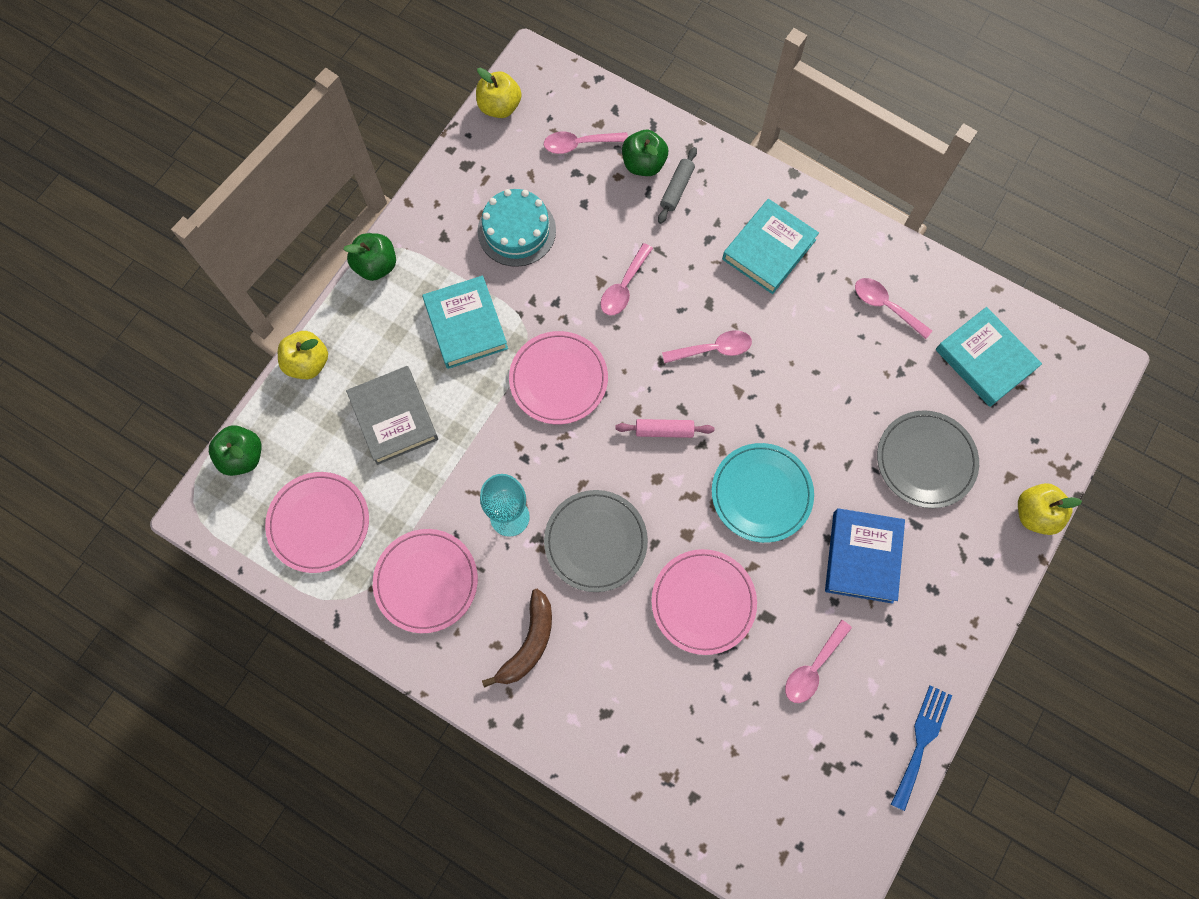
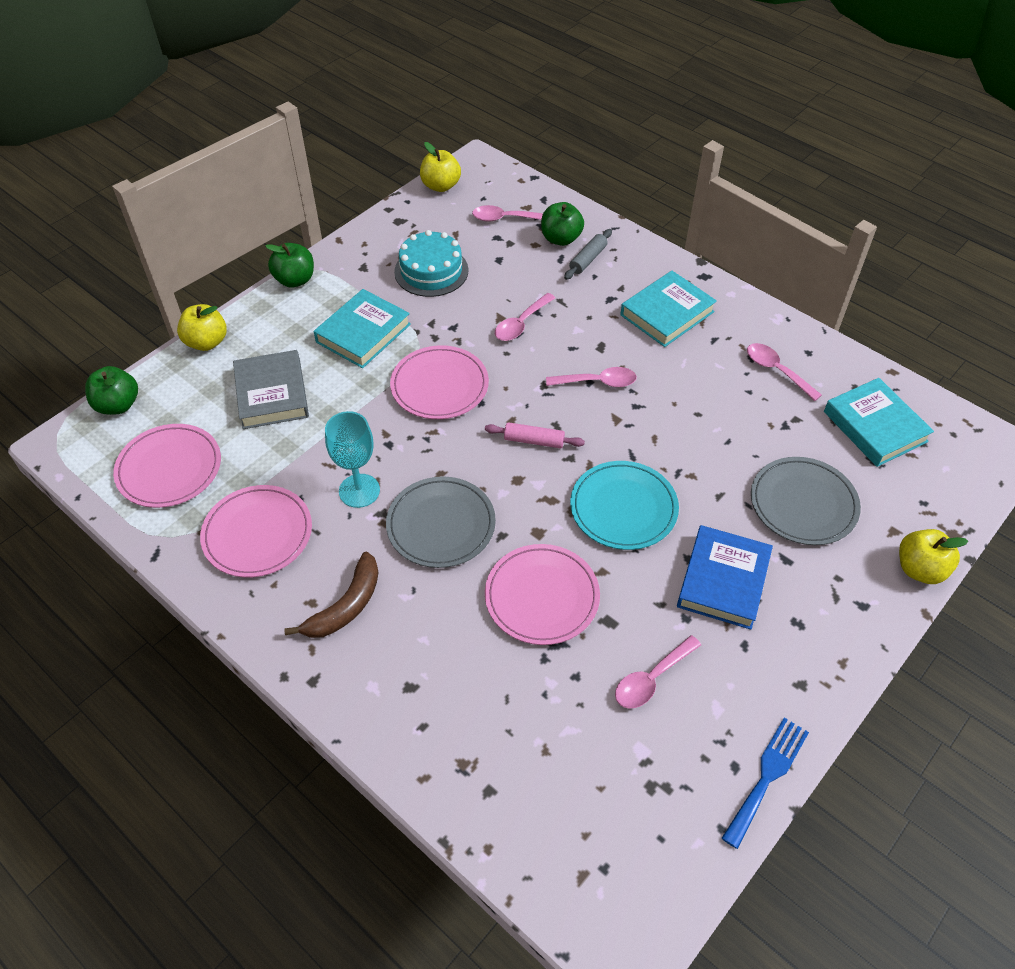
camera: 10 degrees right, 20 degrees down
(466, 325) = (363, 333): turquoise book -> turquoise book turned 45 degrees clockwise

